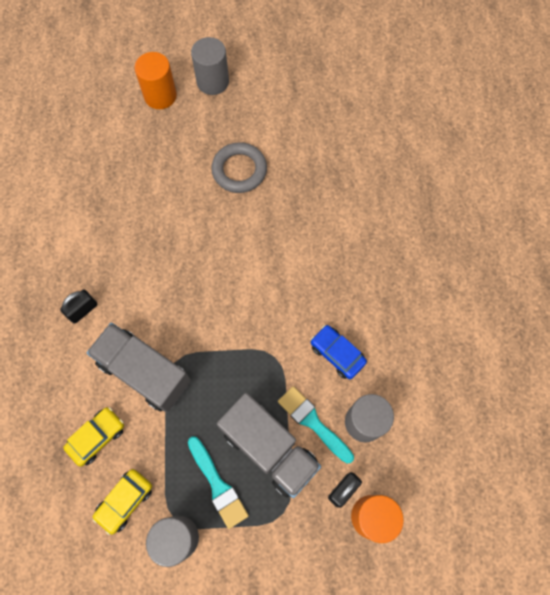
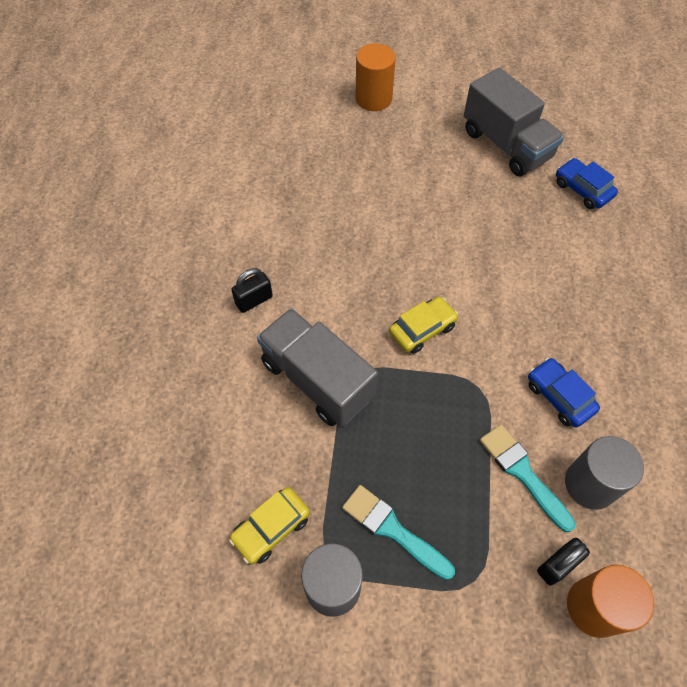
camera: 10 degrees right, 10 degrees down
(97, 437) = (248, 445): yellow car -> yellow car (422, 329)
(213, 82) = (434, 92): grey cylinder -> none
(218, 485) = (392, 529): turquoise brush -> turquoise brush turned 150 degrees clockwise
(239, 170) = (455, 182): grey ring -> none
(269, 448) = (463, 495): grey truck -> grey truck (506, 145)
(346, 161) = (582, 189): none -> blue car

